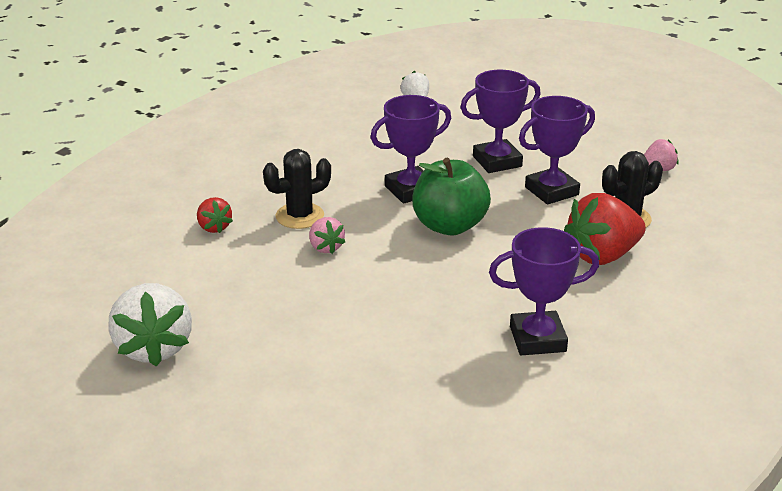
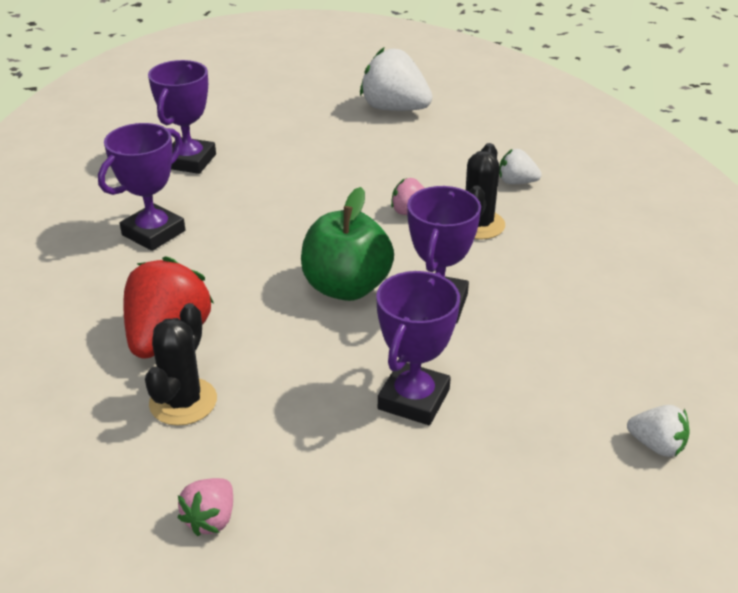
camera: 135 degrees right, 5 degrees up
(214, 227) = (516, 182): red strawberry -> white strawberry
(551, 191) = (303, 392): purple trophy -> purple trophy (189, 161)

